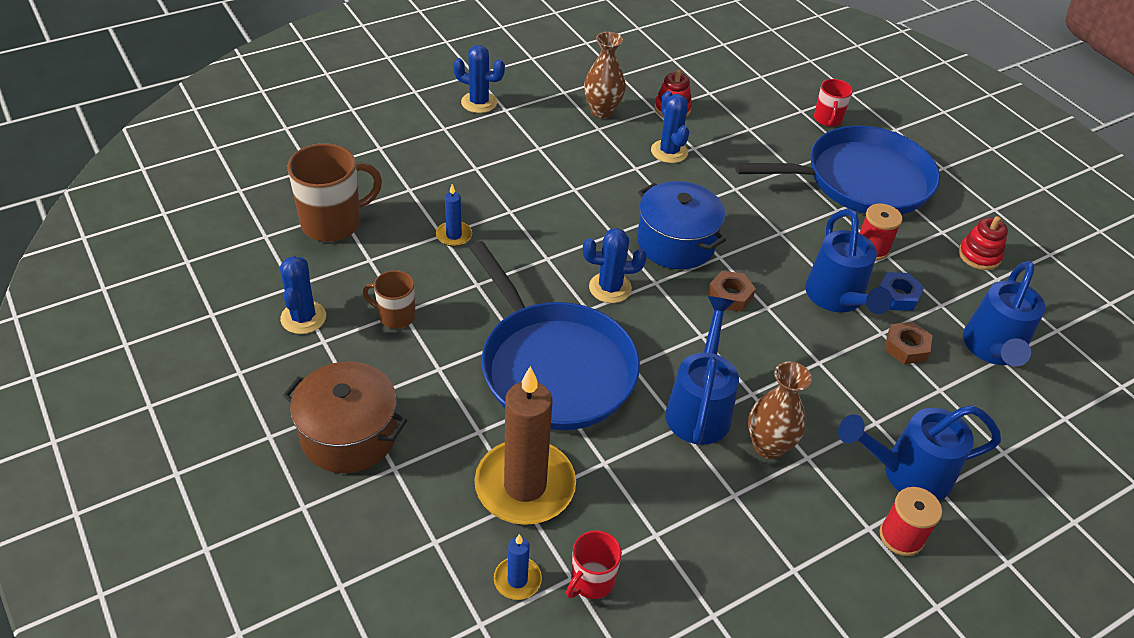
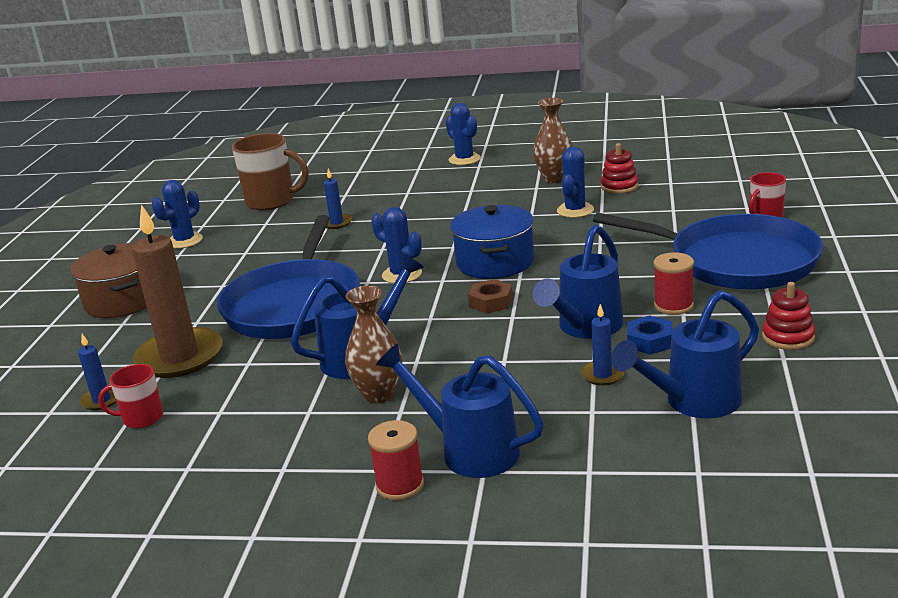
camera: 45 degrees right, 20 degrees down
(395, 316) = (237, 253): brown mug -> none
(906, 347) = (602, 375): brown nut -> blue candle

